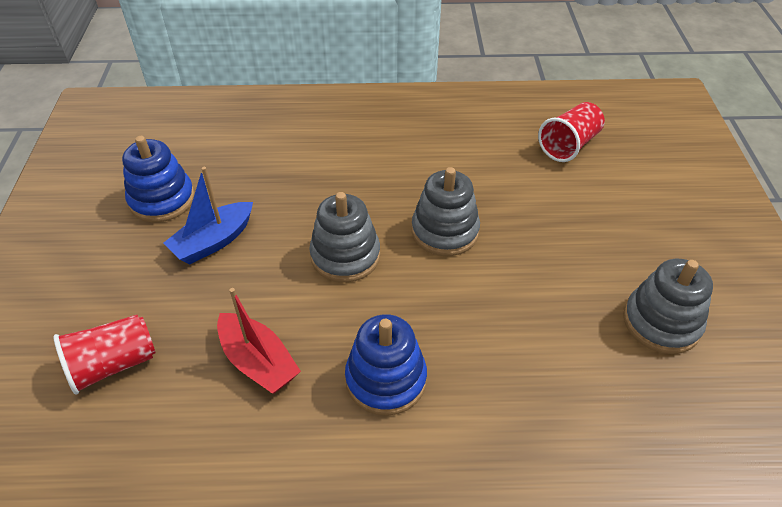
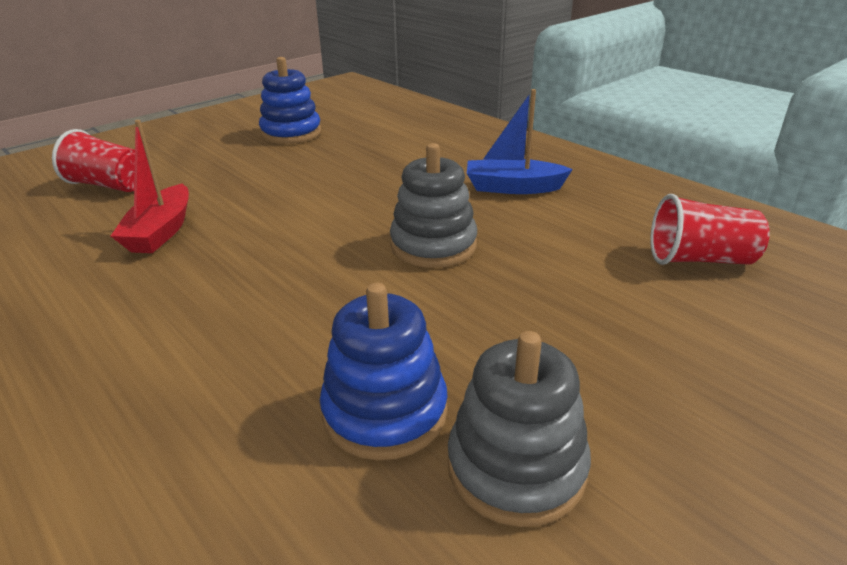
camera: 50 degrees right, 15 degrees down
(213, 241) = (273, 164): blue boat -> blue boat (513, 187)
(345, 256) = (329, 215): grey stacking toy -> none
(386, 379) = (196, 296): blue stacking toy -> blue stacking toy (385, 412)

